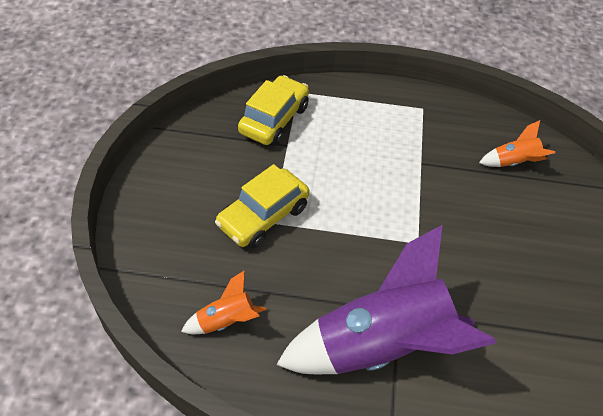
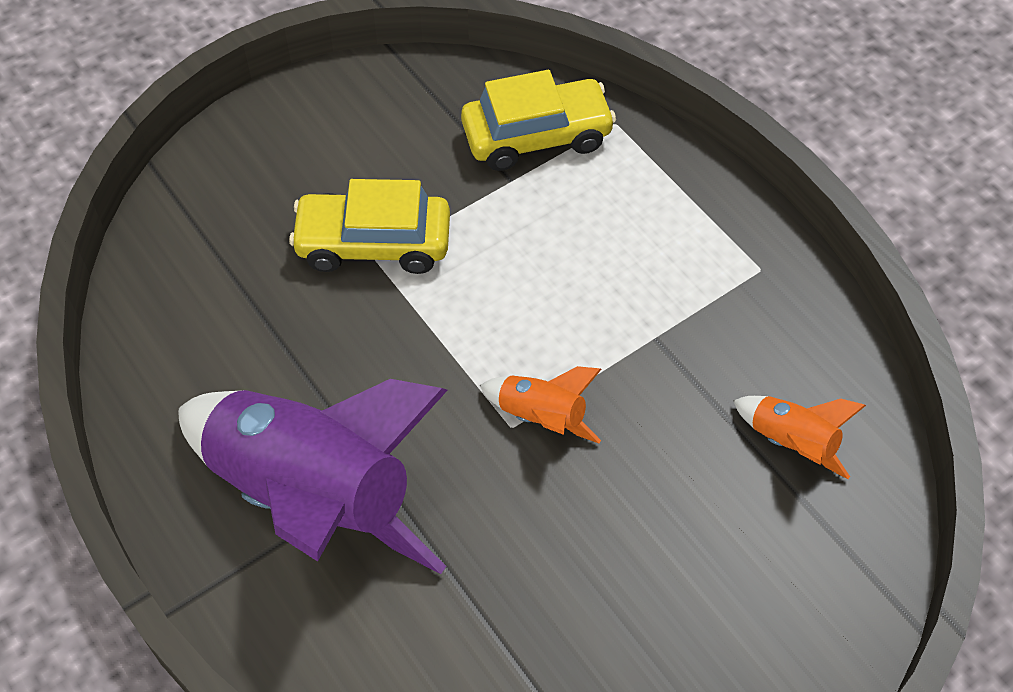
camera: 50 degrees right, 5 degrees up
(226, 321) = (195, 322): orange rocket -> orange rocket (541, 417)

